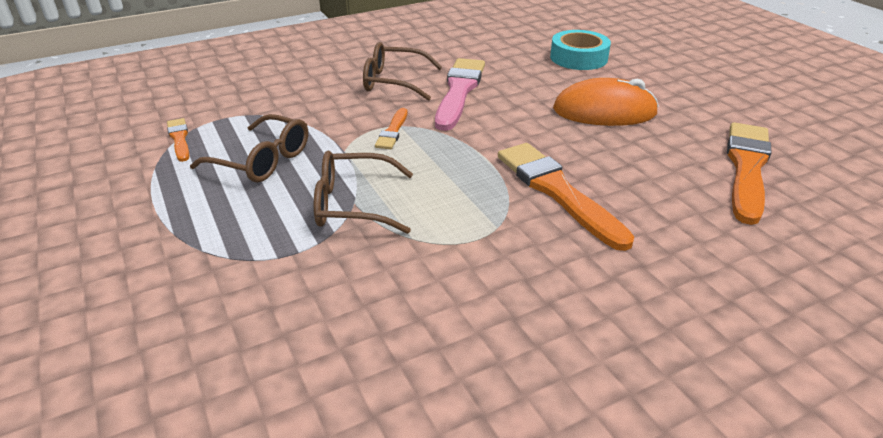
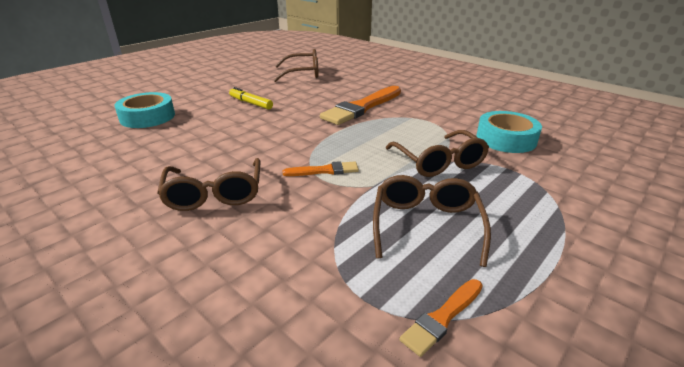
camera: 110 degrees left, 5 degrees down
(367, 293) = (506, 139): none -> turquoise tape
(459, 91) = (230, 155): pink brush -> none
(604, 112) = (251, 103): orange mouse -> yellow marker
(747, 168) = (303, 73): orange brush -> brown glasses

